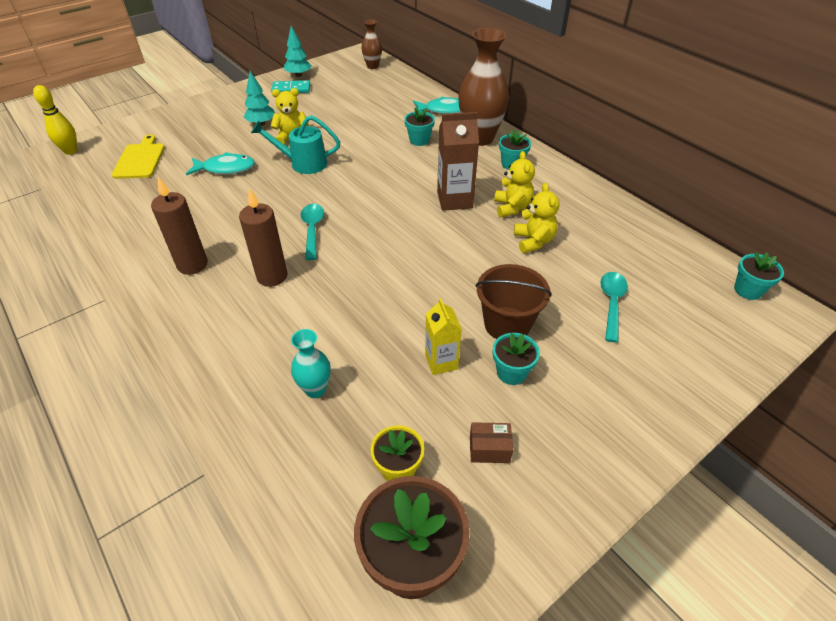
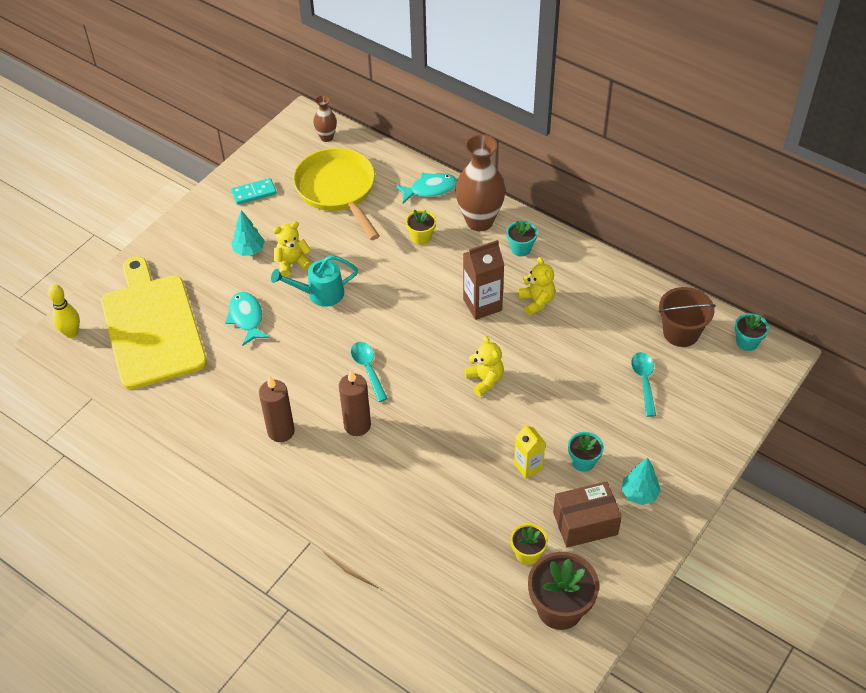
camera: 15 degrees left, 5 degrees up
(140, 159) = (152, 327): yellow cutting board -> yellow cutting board, size x2.11
(225, 168) = (246, 318): turquoise fish -> turquoise fish turned 90 degrees counterclockwise
(298, 75) = (251, 169): turquoise tree -> turquoise tree (639, 494)
(315, 389) = (442, 513): turquoise vase -> none
(362, 98) = (338, 190): none -> yellow pan
(419, 140) = (421, 237): turquoise flower pot -> yellow flower pot
(489, 449) = (585, 523): brown box -> brown box, size x1.93
(507, 324) = (567, 421): brown bucket -> brown bucket (681, 332)
(533, 241) = (566, 334): yellow teddy bear -> yellow teddy bear (485, 380)

